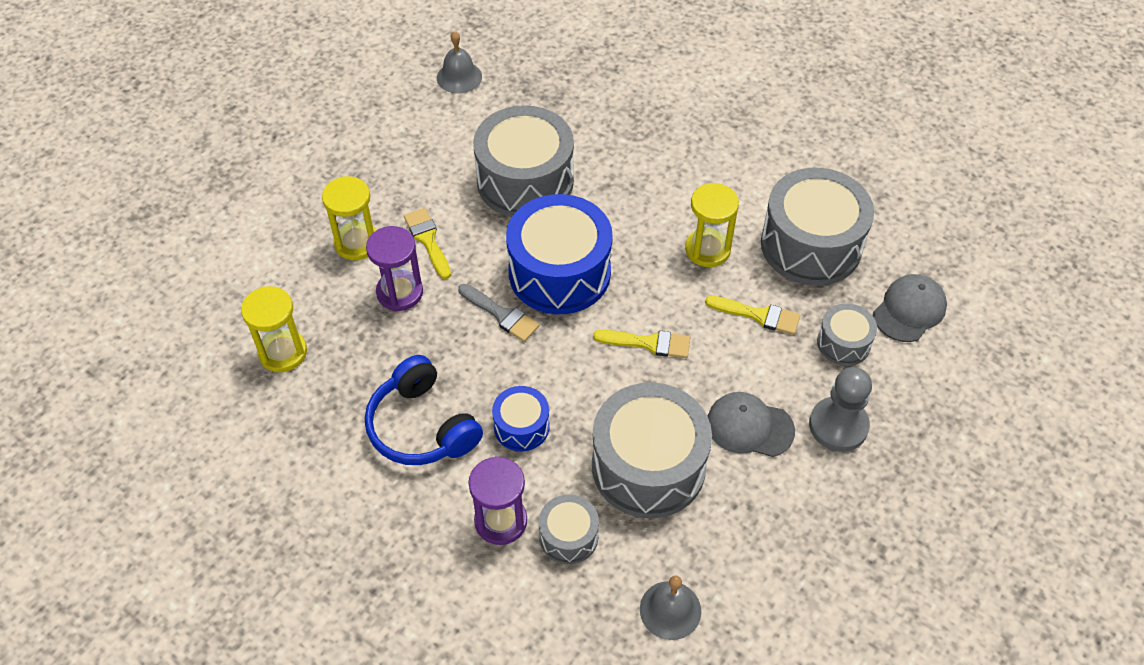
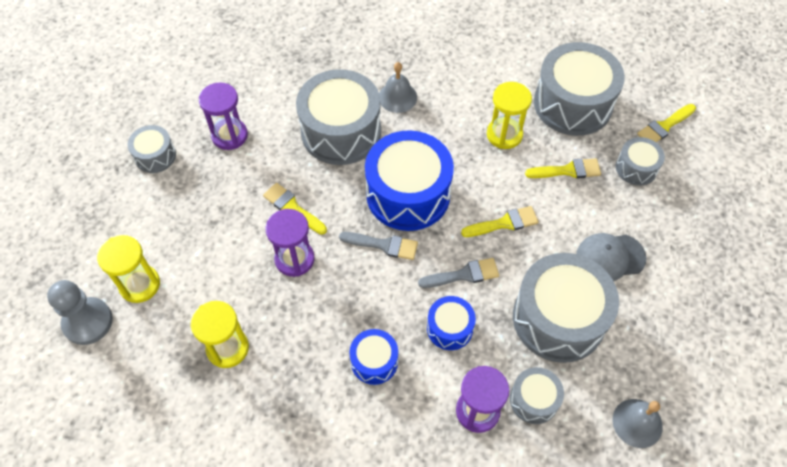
camera: 25 degrees left, 5 degrees up
(318, 137) = (155, 156): none -> grey drum
(357, 243) = (237, 232): yellow hourglass -> yellow hourglass (140, 285)
(405, 143) = (229, 135): none -> purple hourglass
(422, 426) = (374, 361): blue headphones -> blue drum
(459, 77) = (242, 67): grey bell -> grey bell (397, 97)
(570, 379) = (464, 274): none -> grey brush
(838, 425) = (668, 231): grey pawn -> grey pawn (88, 322)
(909, 310) = (664, 126): grey cap -> yellow brush

